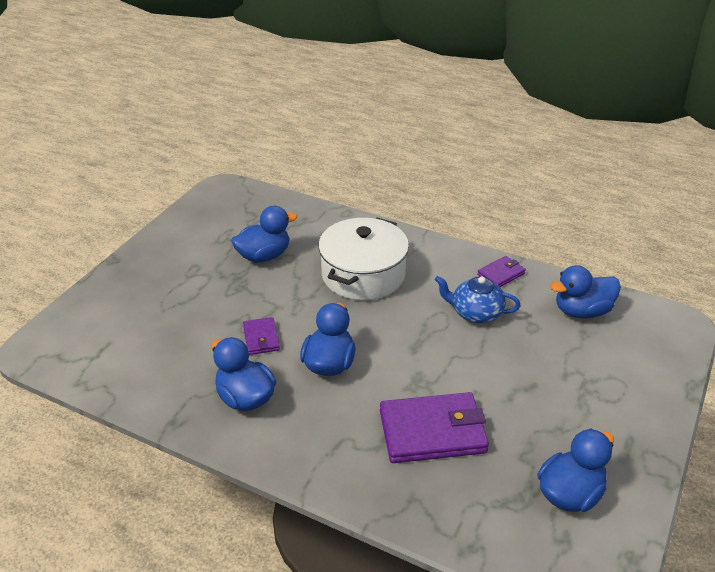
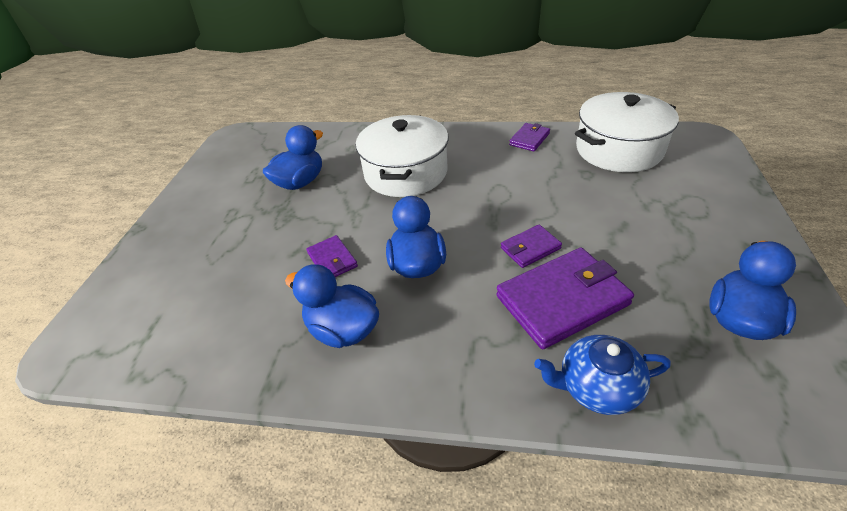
camera: 15 degrees left, 5 degrees up
(433, 380) = (530, 248): none -> purple wallet
(475, 313) = (529, 176): blue teapot -> blue teapot (597, 387)
(582, 311) = (618, 149): blue duck -> white pot

